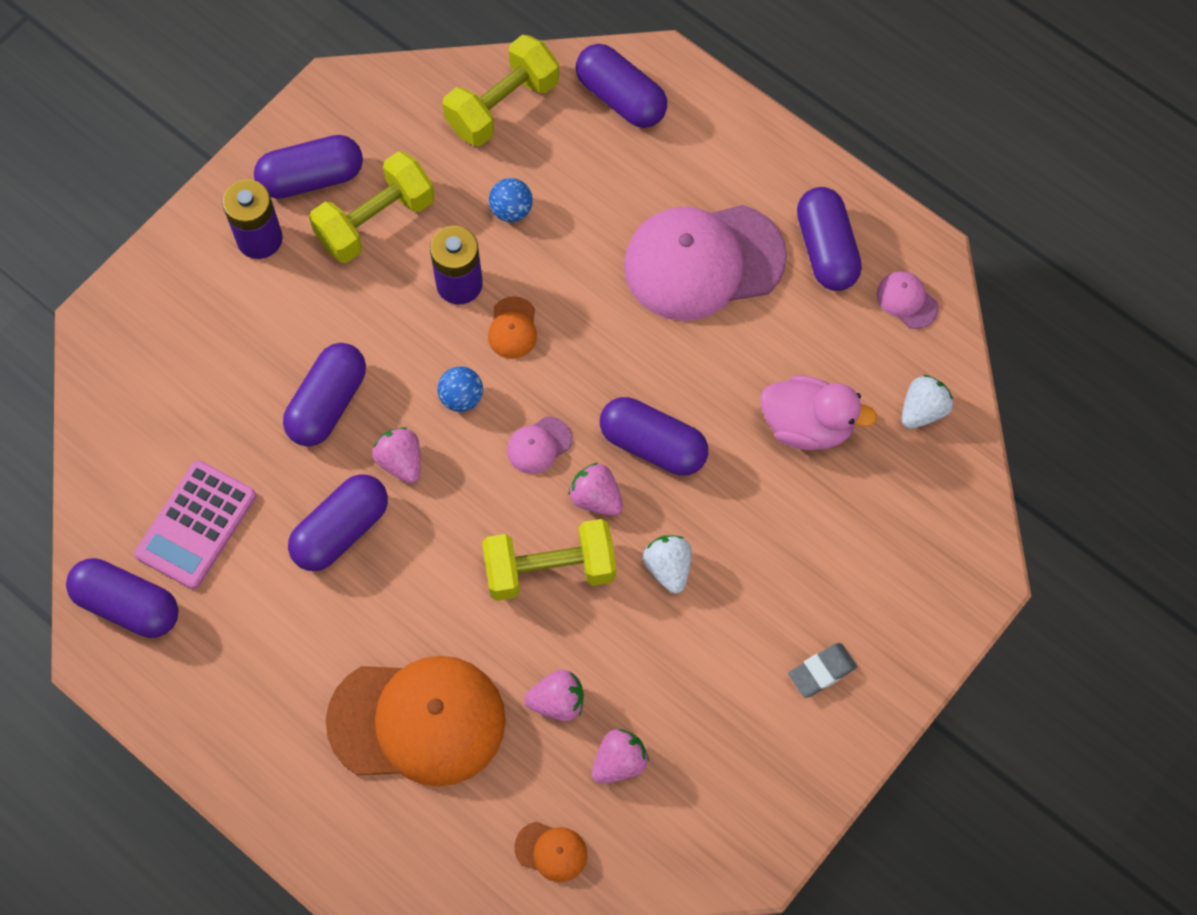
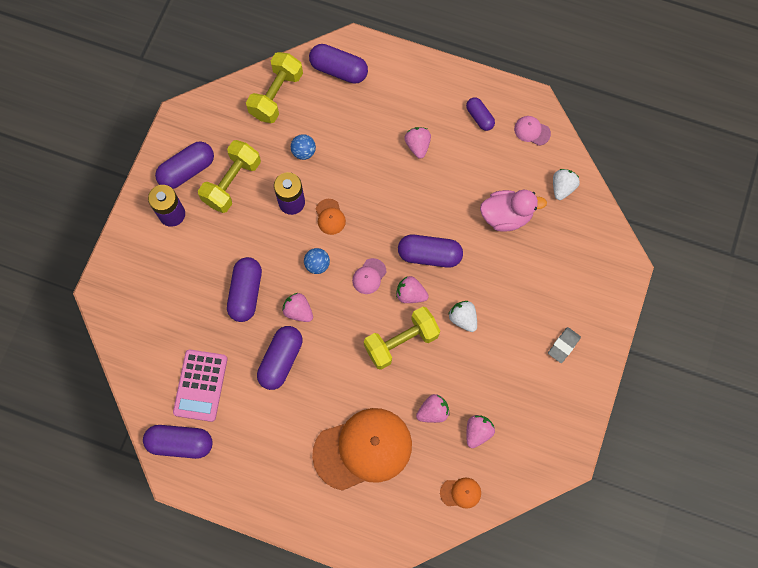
camera: 20 degrees left, 5 degrees up
(703, 261) = (417, 146): pink cap -> pink strawberry
(826, 249) = (479, 117): purple capsule -> purple capsule, size x0.61

